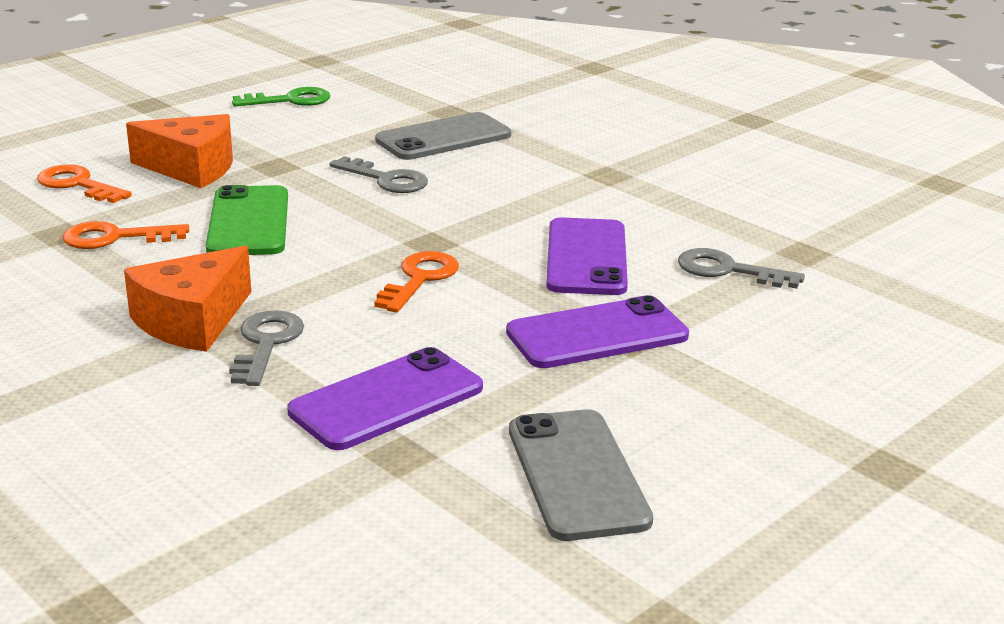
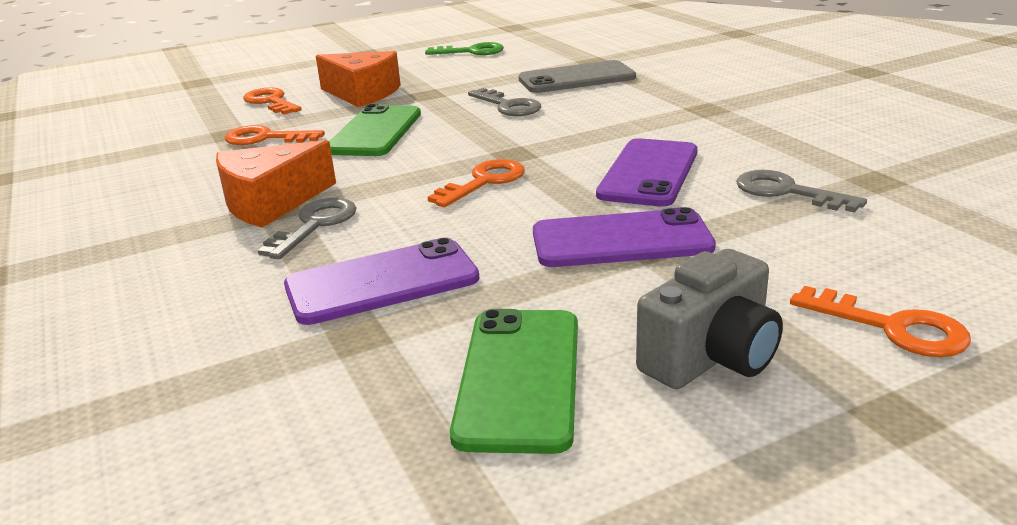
camera: 20 degrees right, 0 degrees up
(577, 474) = (519, 378): grey phone -> green phone
(730, 438) = (711, 357): none -> grey camera
(863, 396) = (892, 328): none -> orange key

